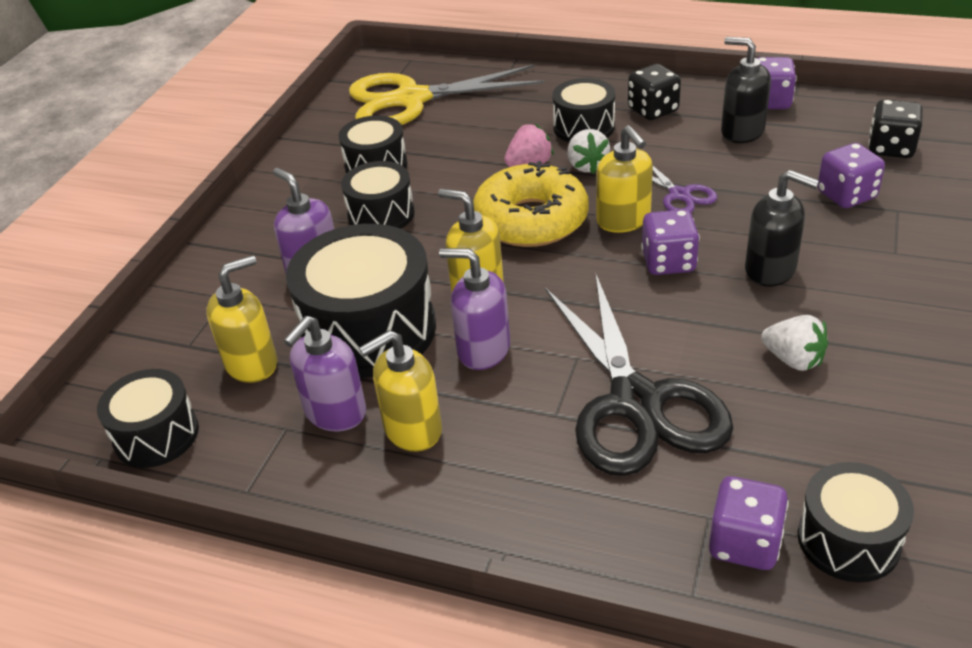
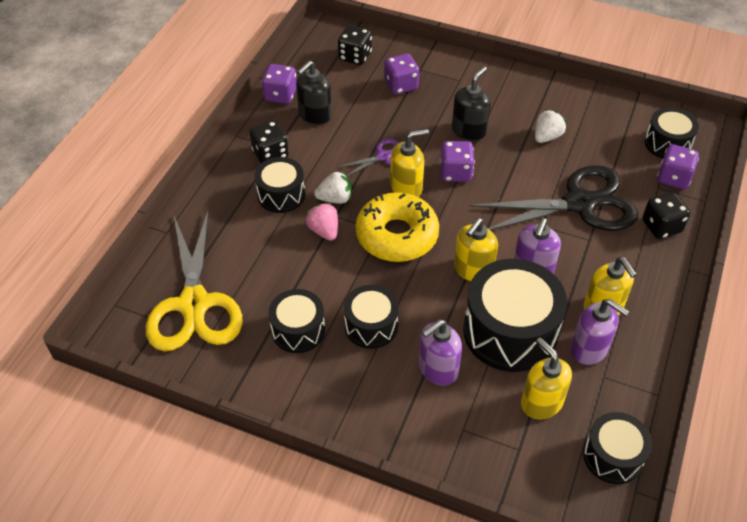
camera: 90 degrees left, 10 degrees up
(604, 515) = (661, 226): none -> black dice

